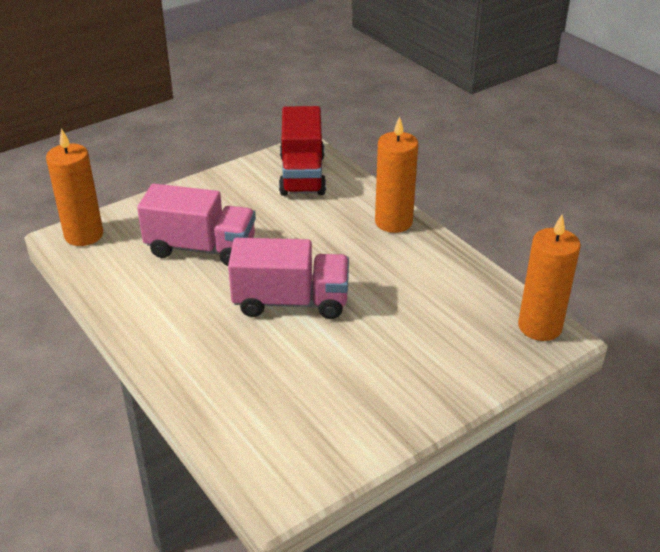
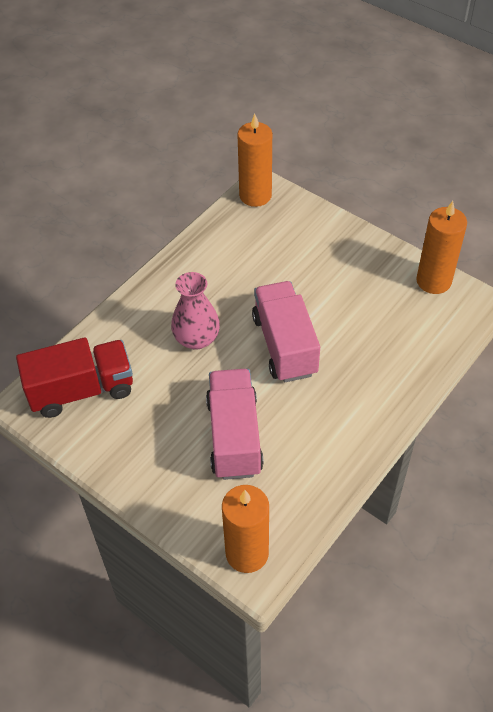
camera: 105 degrees left, 15 degrees up
(329, 245) = (196, 338): none -> pink vase
(393, 222) = (147, 301): orange candle -> orange candle (433, 281)

